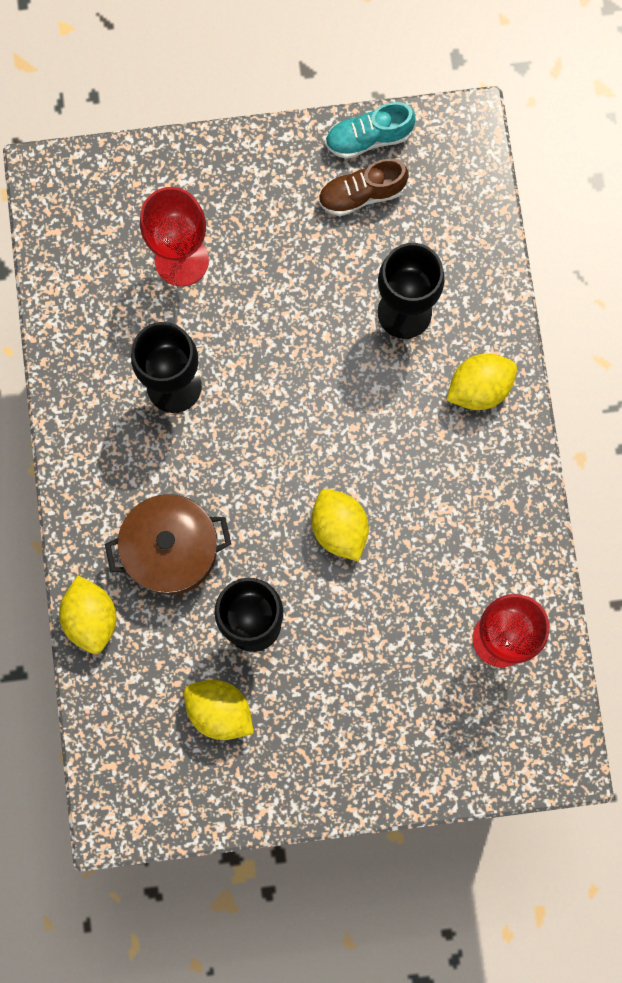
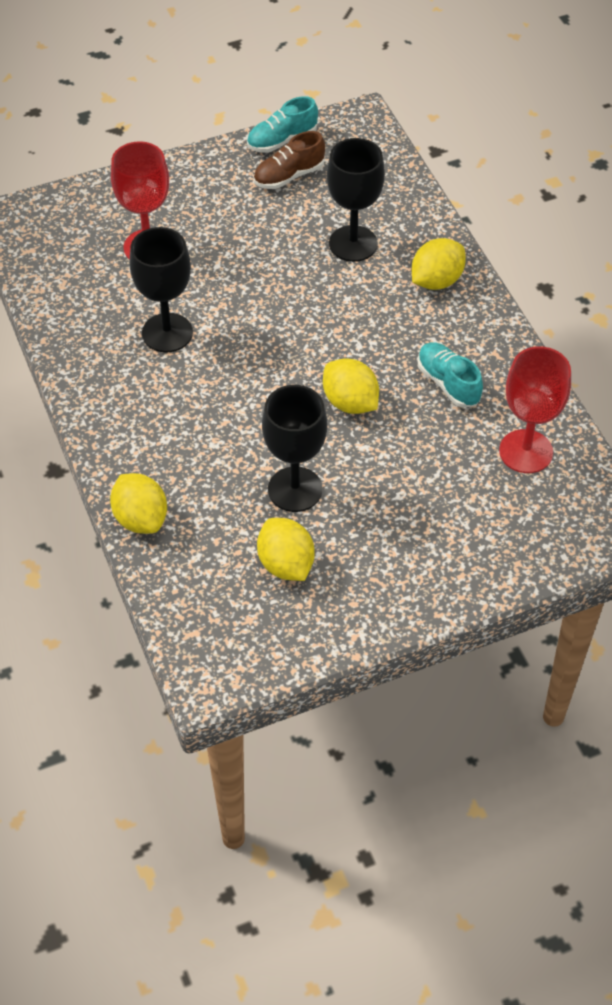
camera: 15 degrees left, 25 degrees down
(171, 550) = (201, 450): brown pot -> none
(219, 711) = (286, 564): yellow lemon -> yellow lemon turned 45 degrees clockwise
(448, 530) = (448, 383): none -> turquoise shoe

